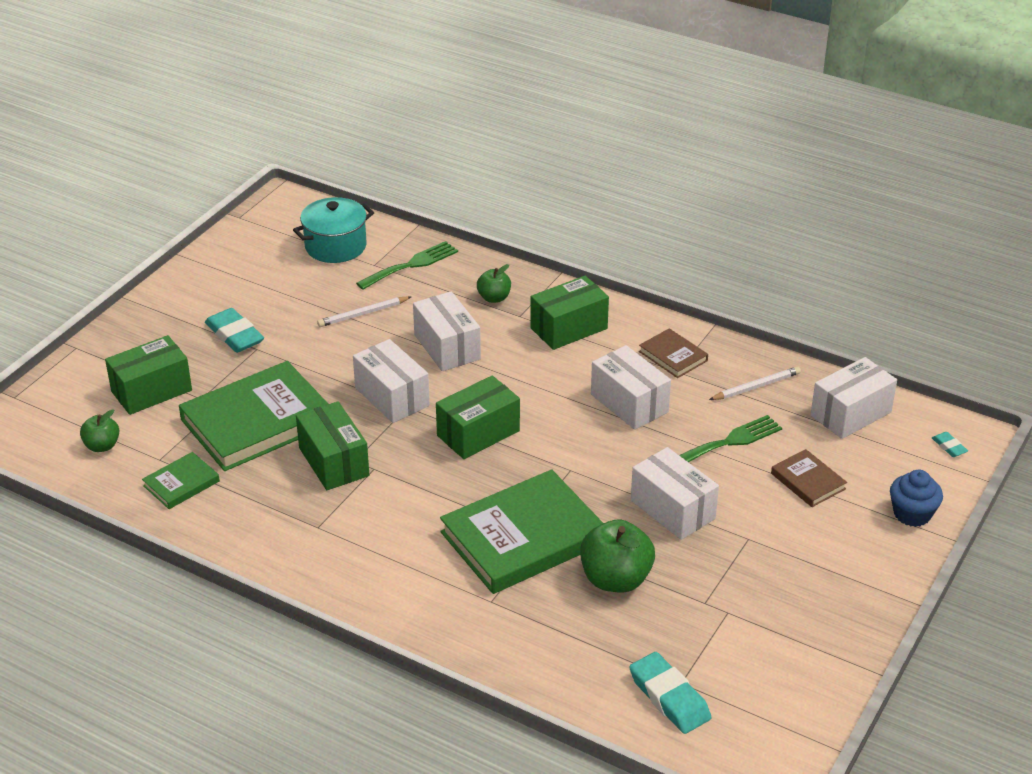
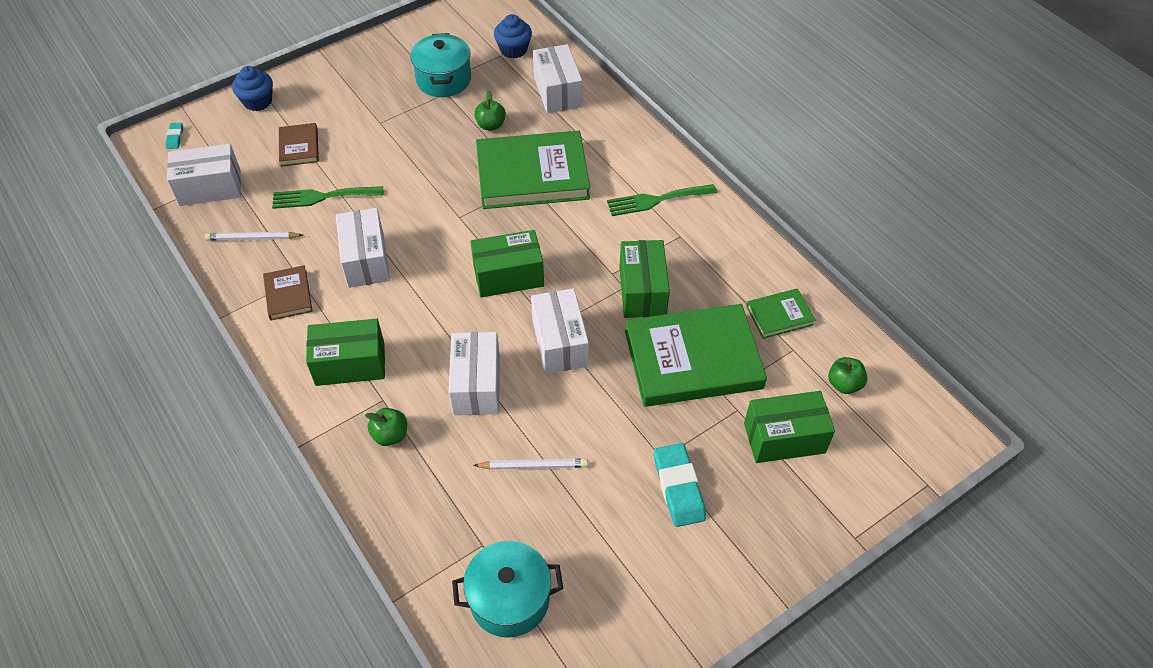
camera: 155 degrees left, 15 degrees up
(412, 265) = (442, 526): green fork -> green fork (656, 200)
(615, 579) = (490, 125): green apple -> green apple, size x0.56
(669, 697) = (513, 50): turquoise eraser -> blue cupcake
(672, 509) = (412, 159): white box -> white box (557, 92)
(723, 619) = (443, 80): none -> turquoise pot

